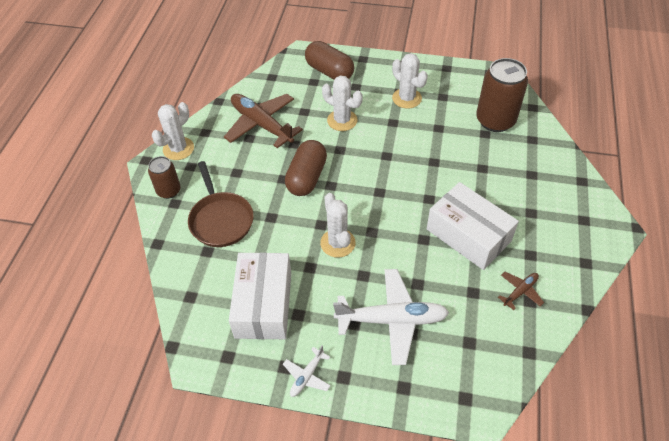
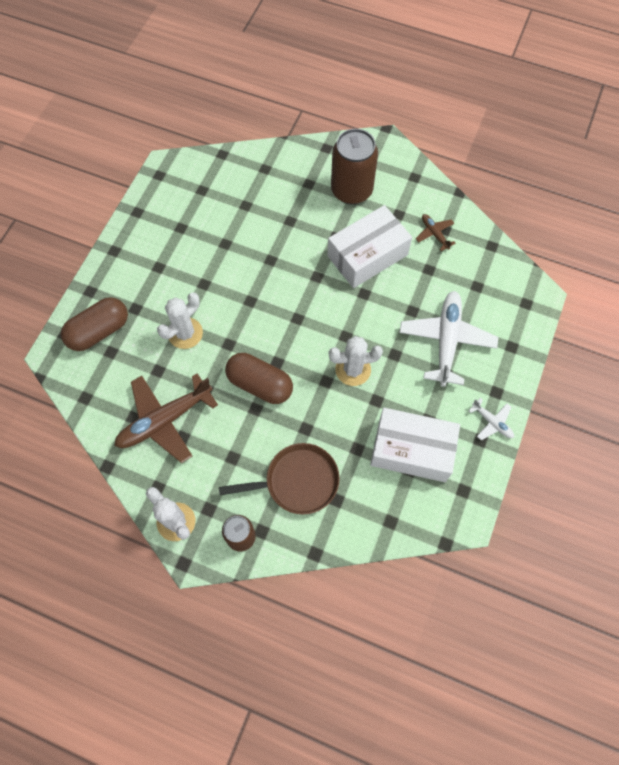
camera: 80 degrees left, 15 degrees up
(407, 98) = (172, 262): white cactus -> none
(495, 120) = (230, 191): brown can -> brown can (351, 190)

